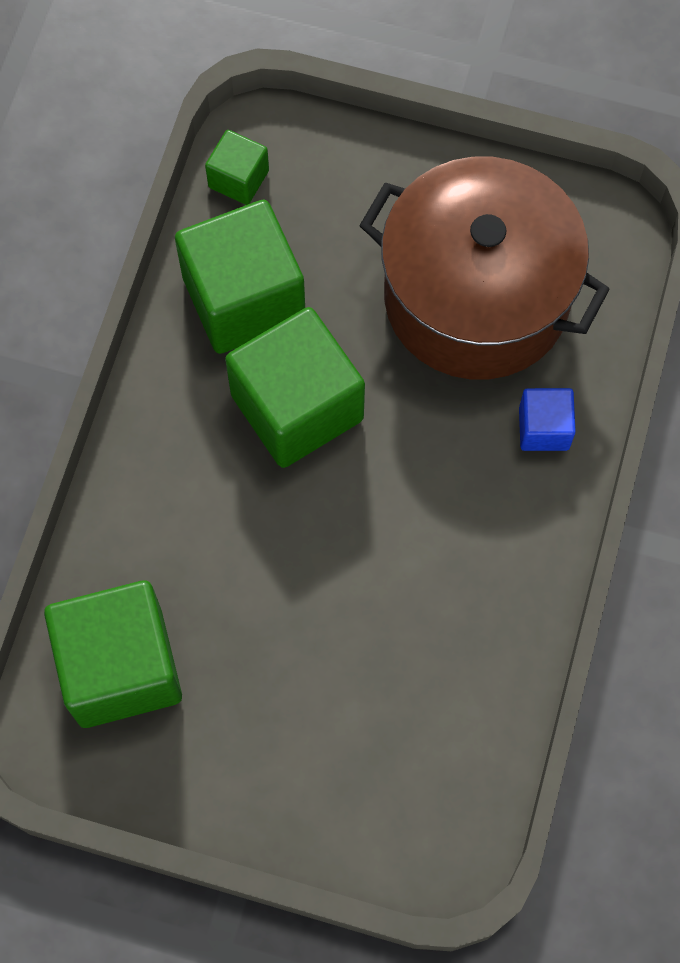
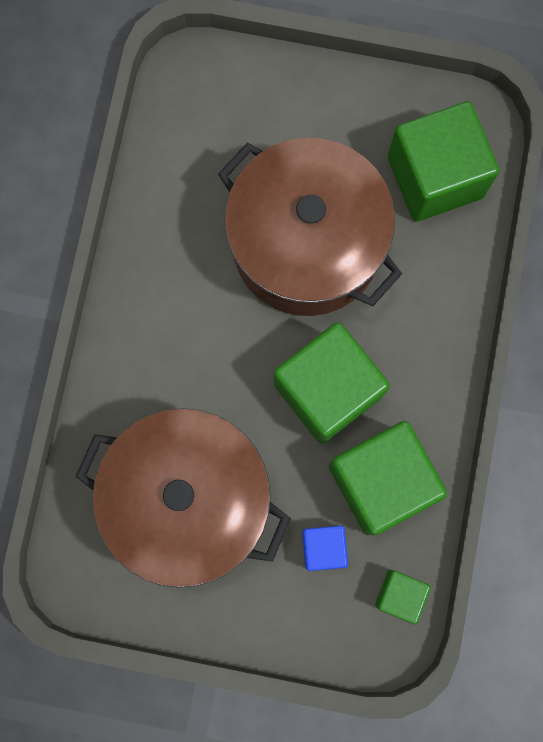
camera: 175 degrees right, 10 degrees up
(304, 590) = (306, 244): none -> brown pot
(543, 428) = (129, 389): blue cube -> blue cube (323, 547)

